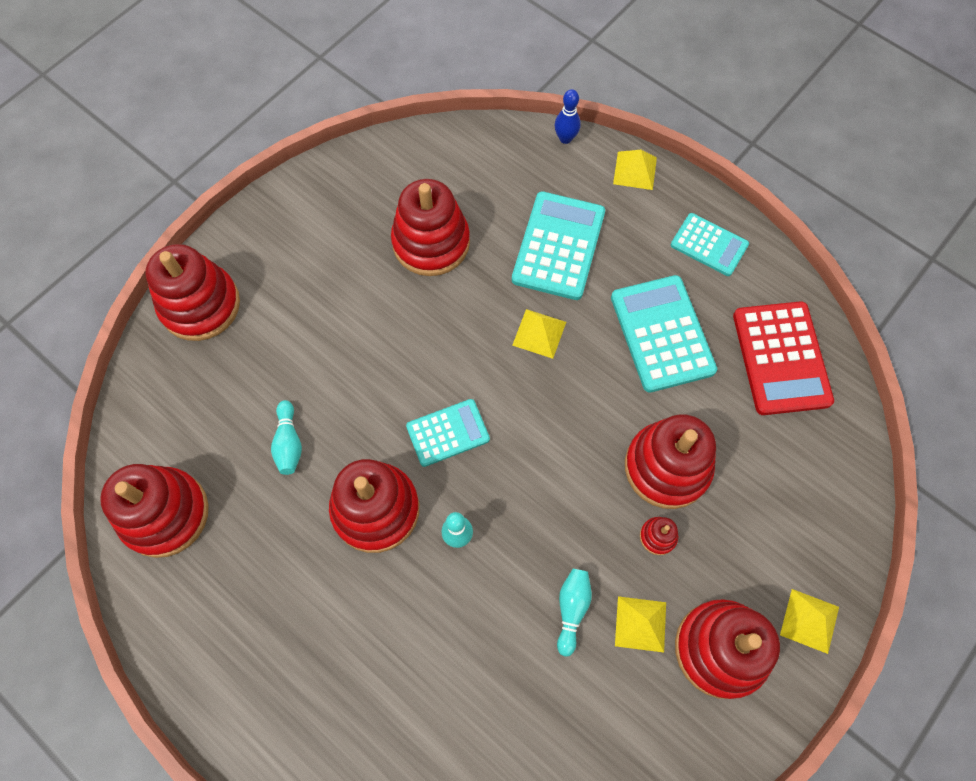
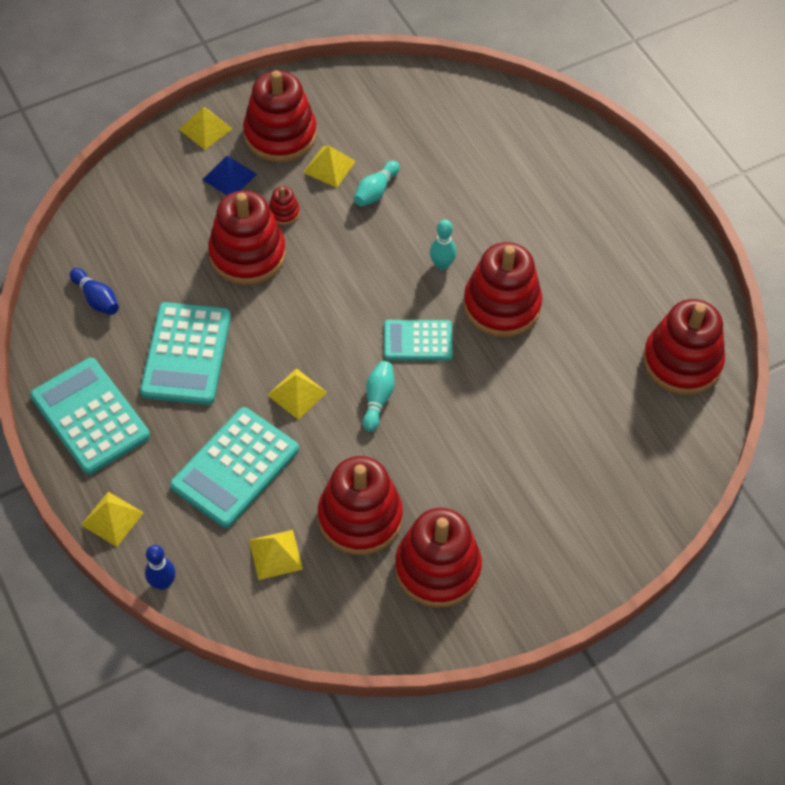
camera: 160 degrees left, 10 degrees down
(200, 305) = (614, 536): red stacking toy -> red stacking toy (437, 568)
(289, 443) = (560, 380): turquoise bowling pin -> turquoise bowling pin (378, 399)
(488, 189) = (275, 554): none -> yellow pyramid
(709, 245) = (90, 416): turquoise calculator -> turquoise calculator, size x1.61
(743, 561) = (229, 176): none -> blue pyramid
(781, 358) = (96, 299): red calculator -> blue bowling pin

